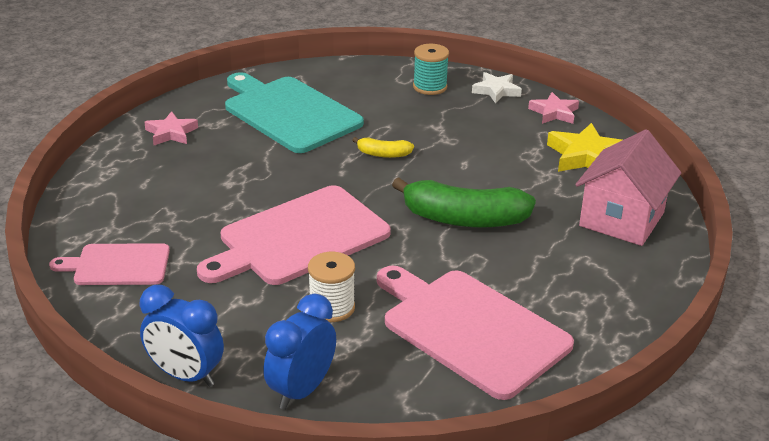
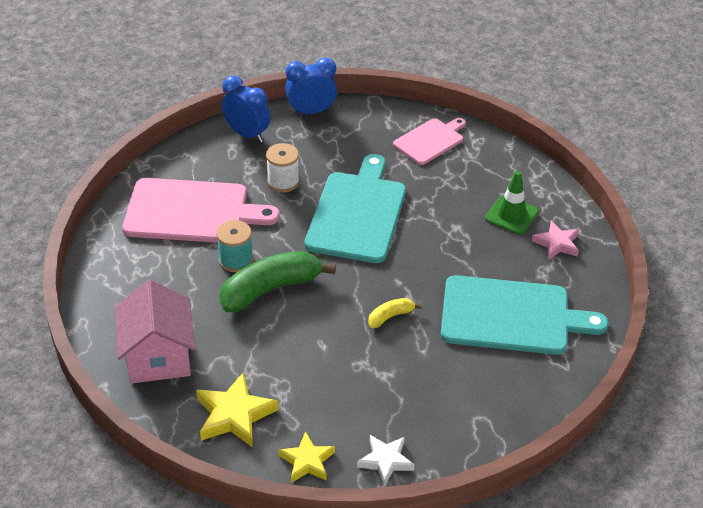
camera: 140 degrees right, 10 degrees up
(167, 167) = (511, 215): none -> green traffic cone
(299, 238) = (357, 213): pink cutting board -> turquoise cutting board
(301, 390) = (247, 134): blue clock -> blue clock turned 45 degrees counterclockwise
(430, 87) = (447, 426): turquoise spool -> turquoise spool (236, 260)
(554, 113) = (307, 461): pink star -> yellow star

